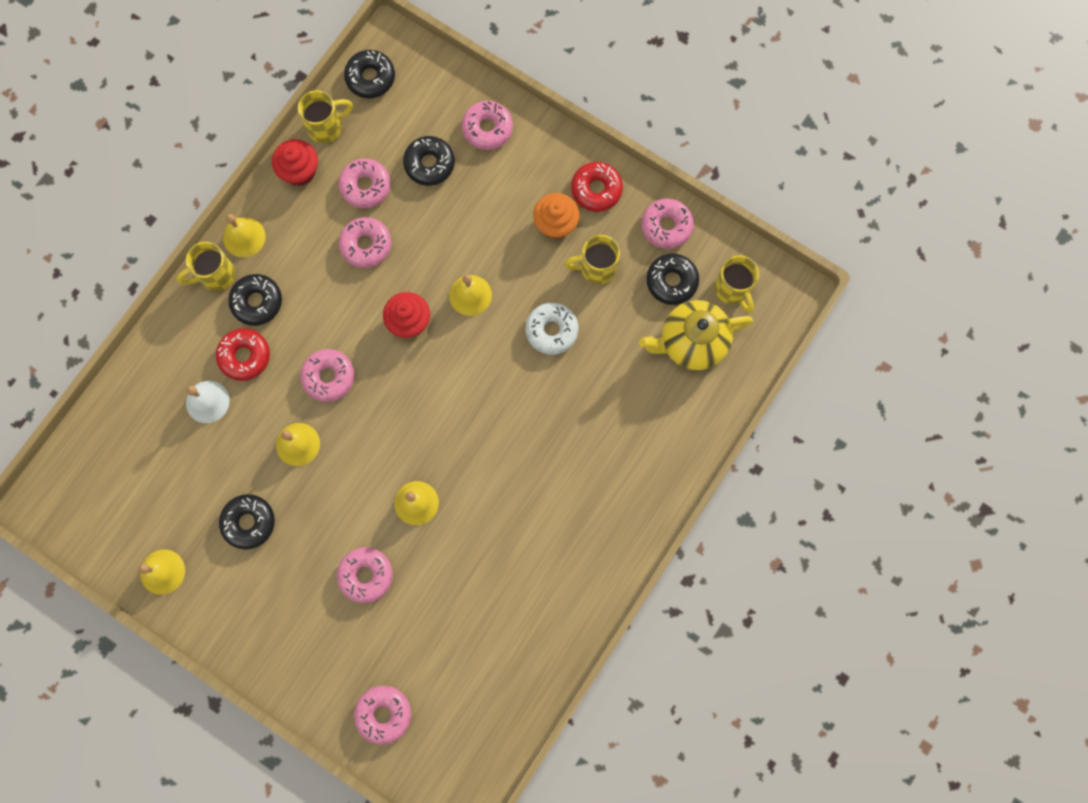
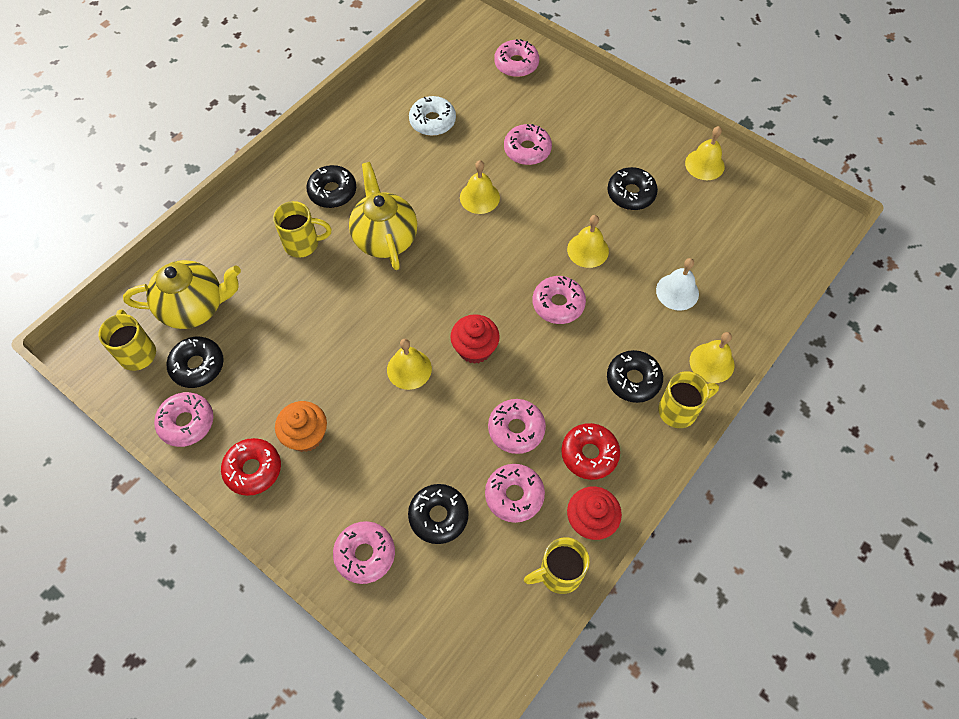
camera: 175 degrees left, 15 degrees down
(244, 237) = (651, 449): yellow bell -> yellow bell (711, 362)
(245, 356) = (643, 329): red donut -> red donut (589, 454)
(370, 78) = (502, 636): black donut -> black donut (332, 191)
(513, 440) = (385, 238): none -> yellow teapot
(551, 330) = (331, 329): white donut -> white donut (432, 121)
(596, 268) = (272, 385): yellow mug -> yellow mug (303, 244)

